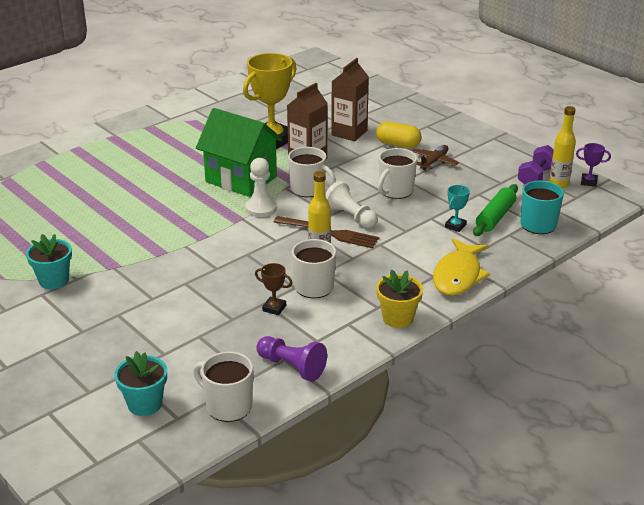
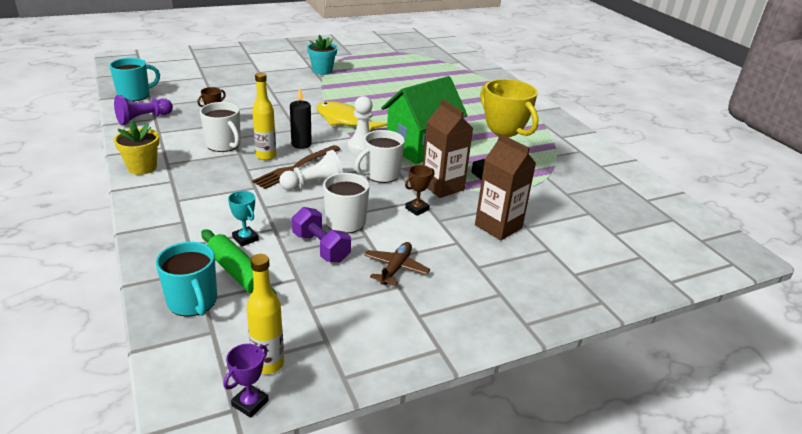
camera: 105 degrees right, 0 degrees up
(145, 404) = (169, 77): turquoise flower pot -> none
(228, 406) = (135, 95): white mug -> turquoise mug
(280, 242) = (301, 144): none -> black candle
(351, 165) = (417, 209): none -> brown trophy
(398, 144) = (454, 253): yellow capsule -> none
(434, 162) = (395, 268): brown plane -> brown plane turned 120 degrees counterclockwise
(458, 275) = (162, 213): yellow fish -> yellow fish (345, 121)
(536, 177) = (302, 348): purple dumbbell -> purple dumbbell (321, 247)

